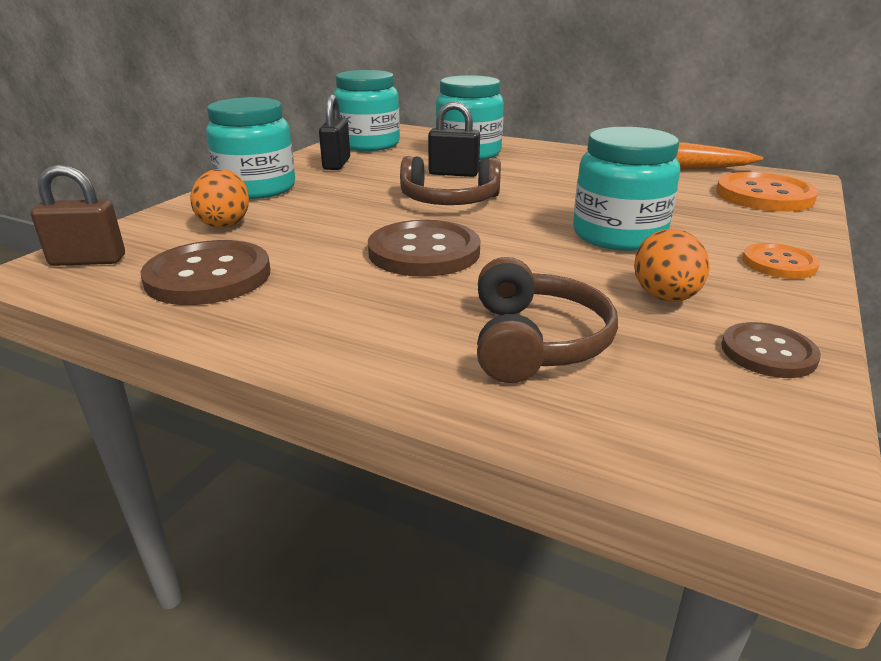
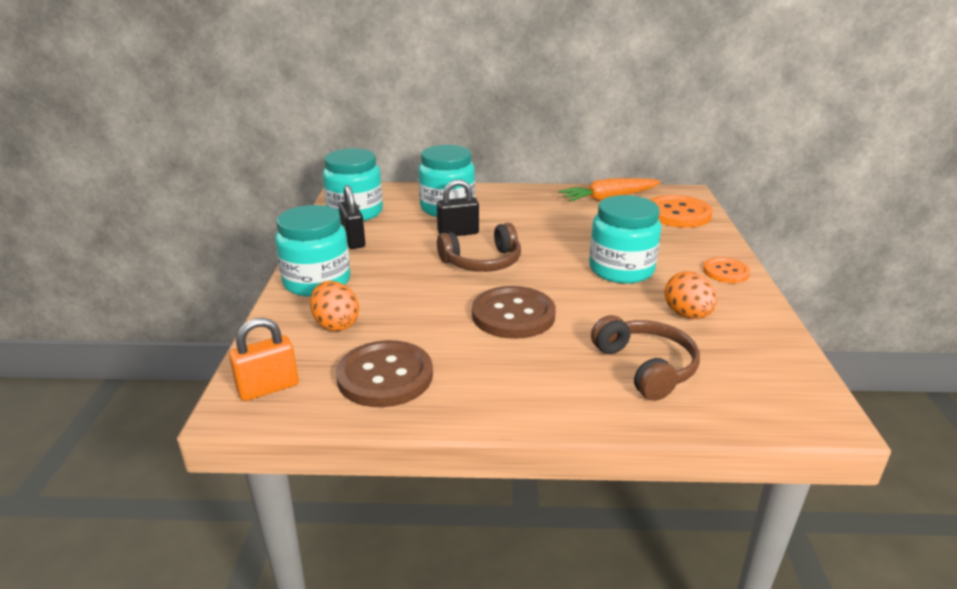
camera: 25 degrees left, 0 degrees up
(88, 260) = (268, 388): brown padlock -> orange padlock
(768, 353) = (764, 340): brown button -> none

